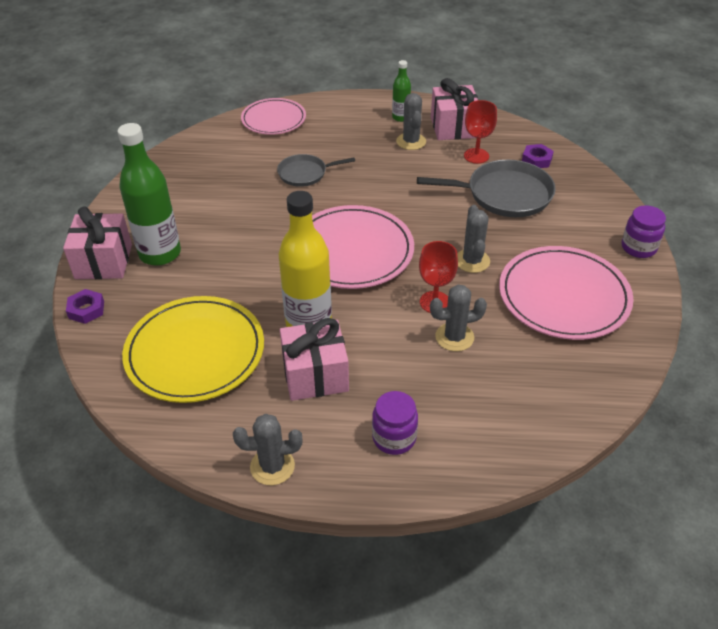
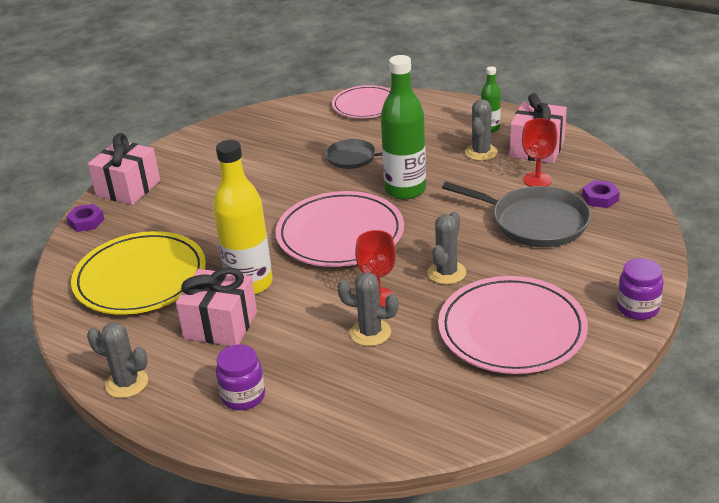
camera: 30 degrees right, 10 degrees down
(160, 253) = (176, 194): green bottle -> green bottle (405, 190)

